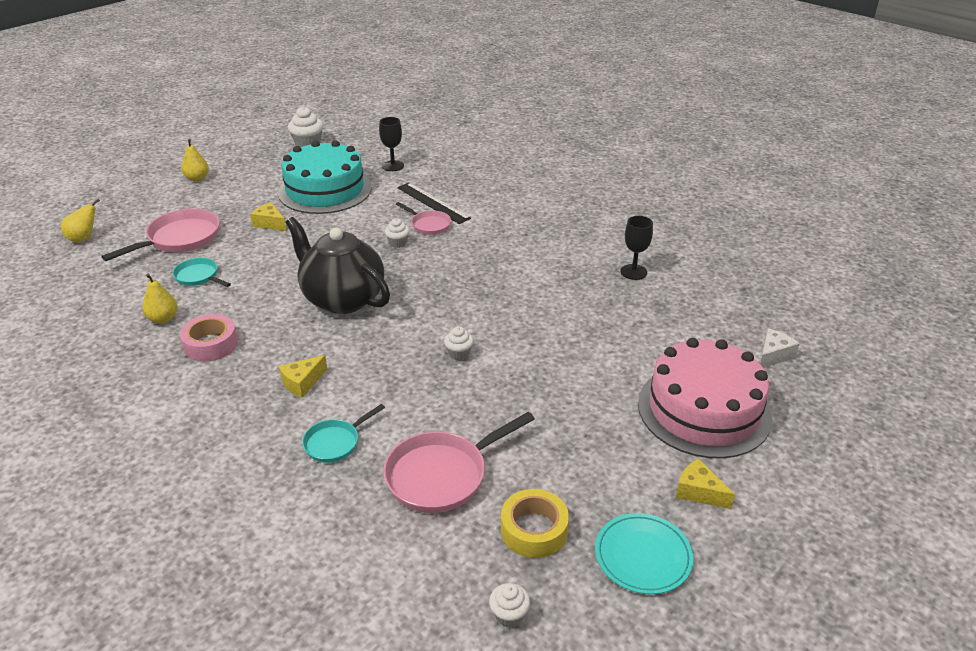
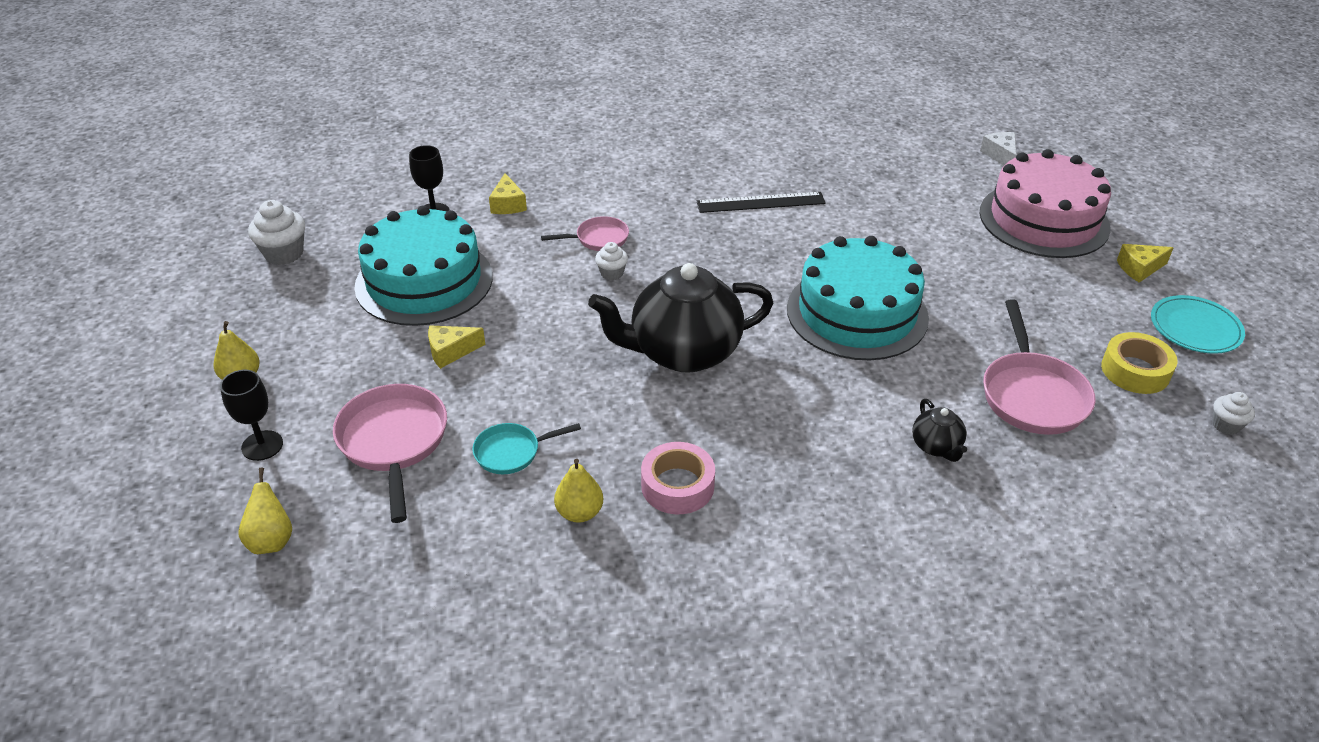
camera: 55 degrees left, 5 degrees up
(302, 383) = (816, 436): yellow cheese -> yellow cheese (508, 204)
(335, 442) = (936, 447): turquoise pan -> black teapot
(433, 203) = (555, 218): black ruler -> black ruler (760, 202)
(459, 354) = (857, 313): white cupcake -> turquoise cake
(633, 272) = (819, 161): black goblet -> black goblet (262, 445)

